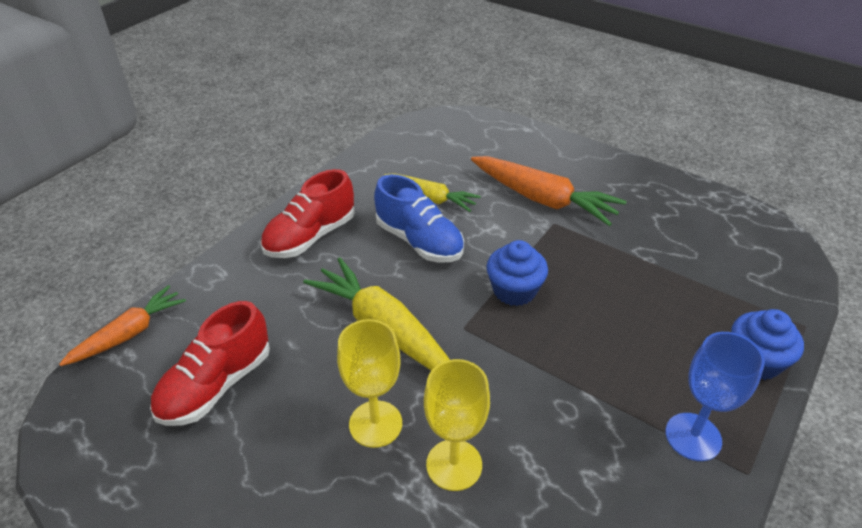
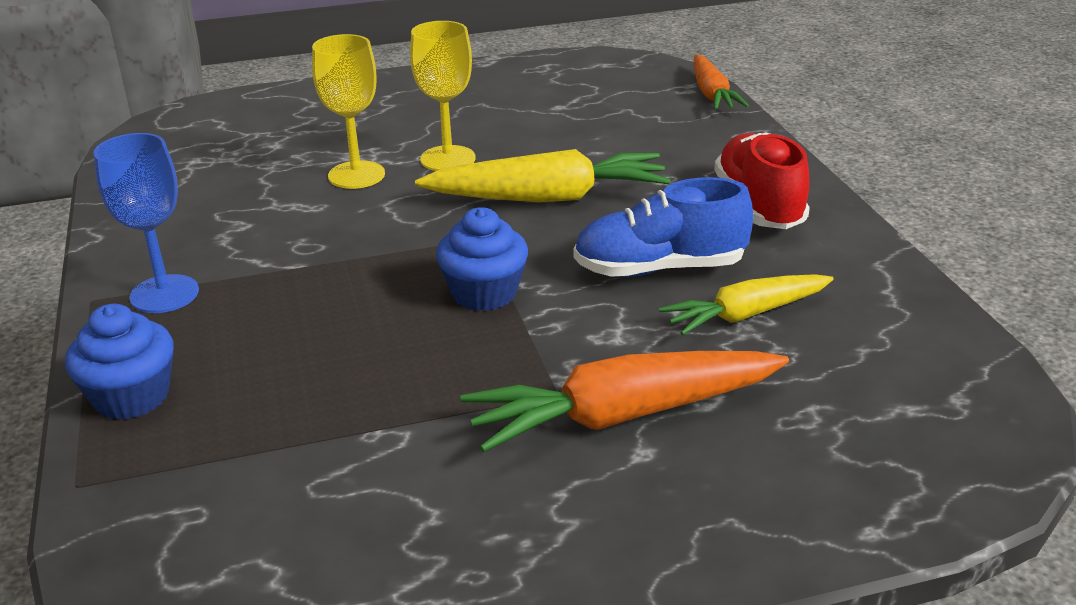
camera: 130 degrees right, 10 degrees down
(216, 385) = (593, 113): red shoe -> none

